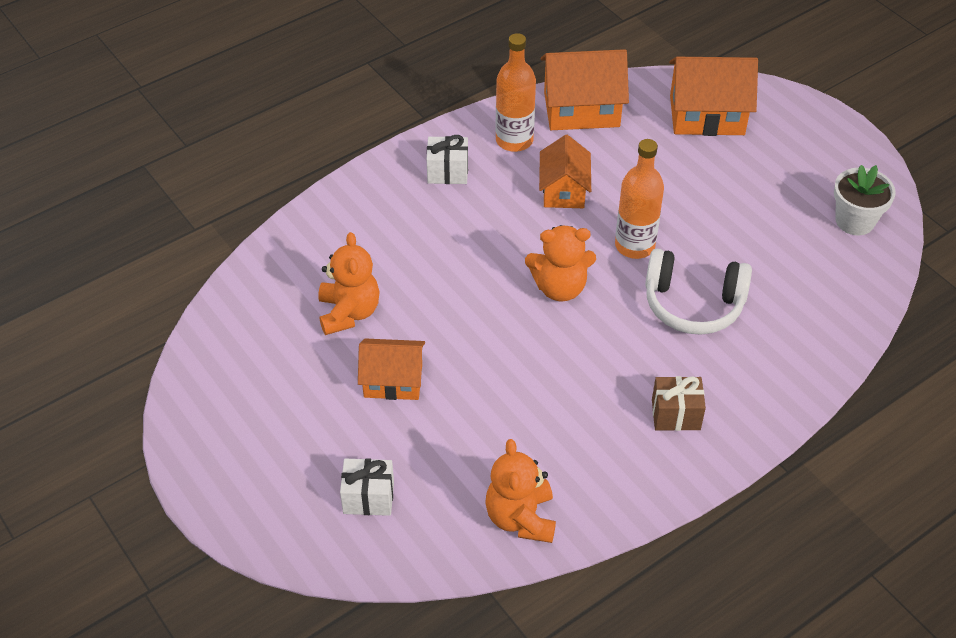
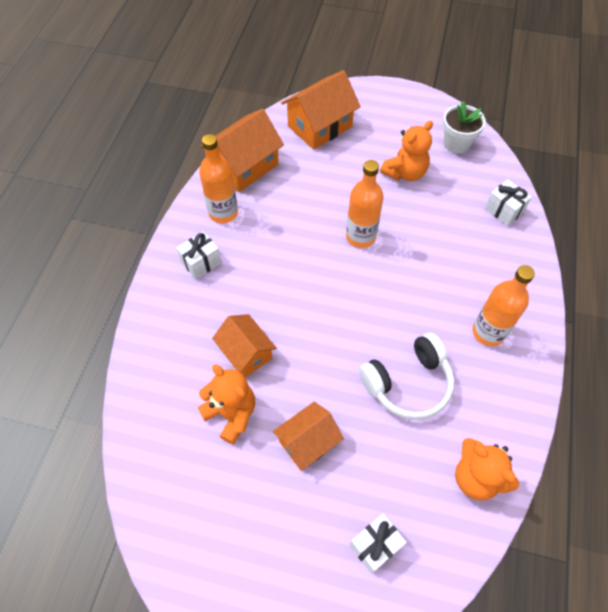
camera: 40 degrees left, 10 degrees up
(560, 287) = (345, 296): orange teddy bear -> orange teddy bear (405, 173)
(563, 190) = (285, 227): orange house -> orange house (246, 353)
(676, 414) = (488, 332): brown gift -> orange bottle
(693, 304) = (428, 252): white headphones -> white headphones (408, 383)
(832, 319) = (503, 210): none -> white gift

